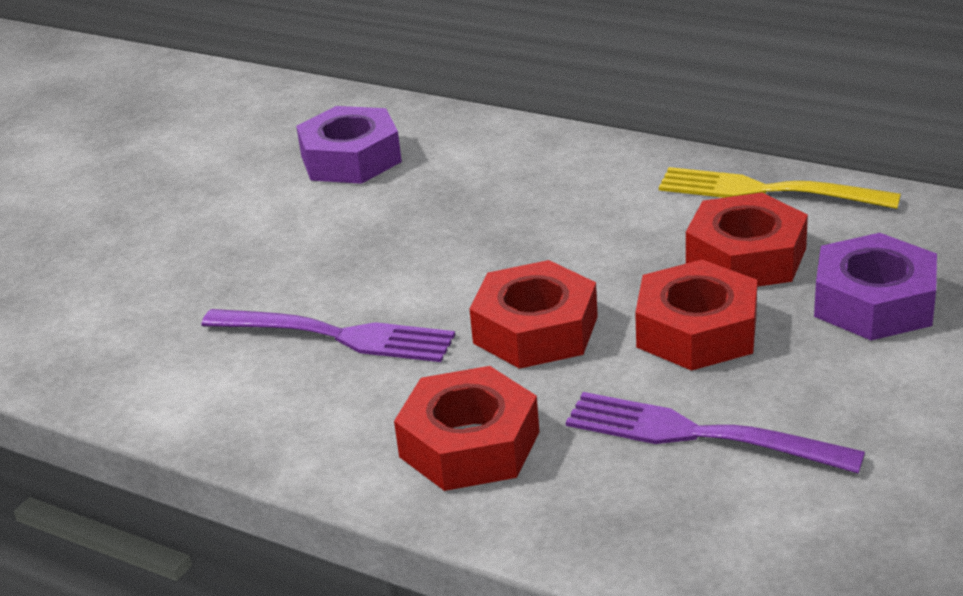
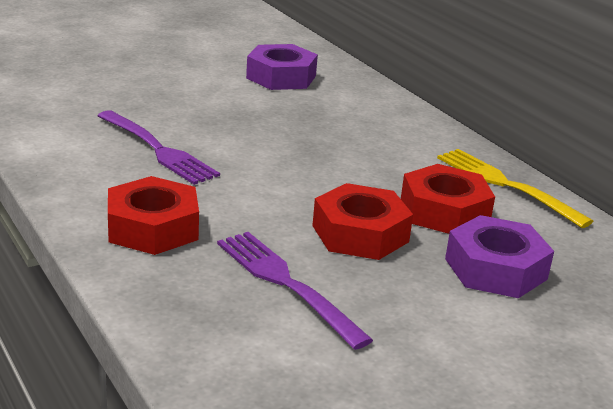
camera: 25 degrees right, 5 degrees down
(535, 330) = (266, 192): red nut -> none

